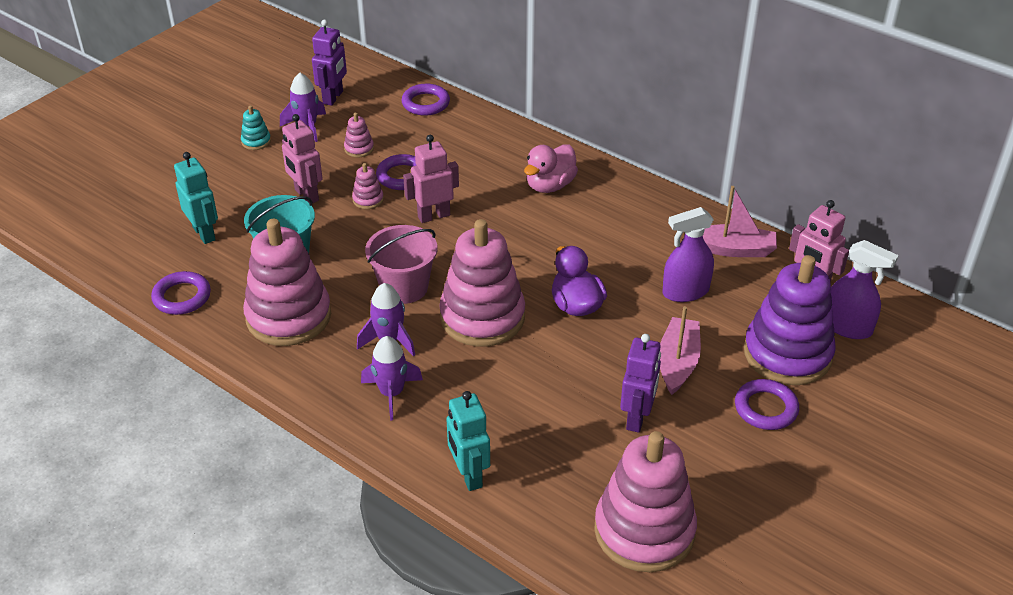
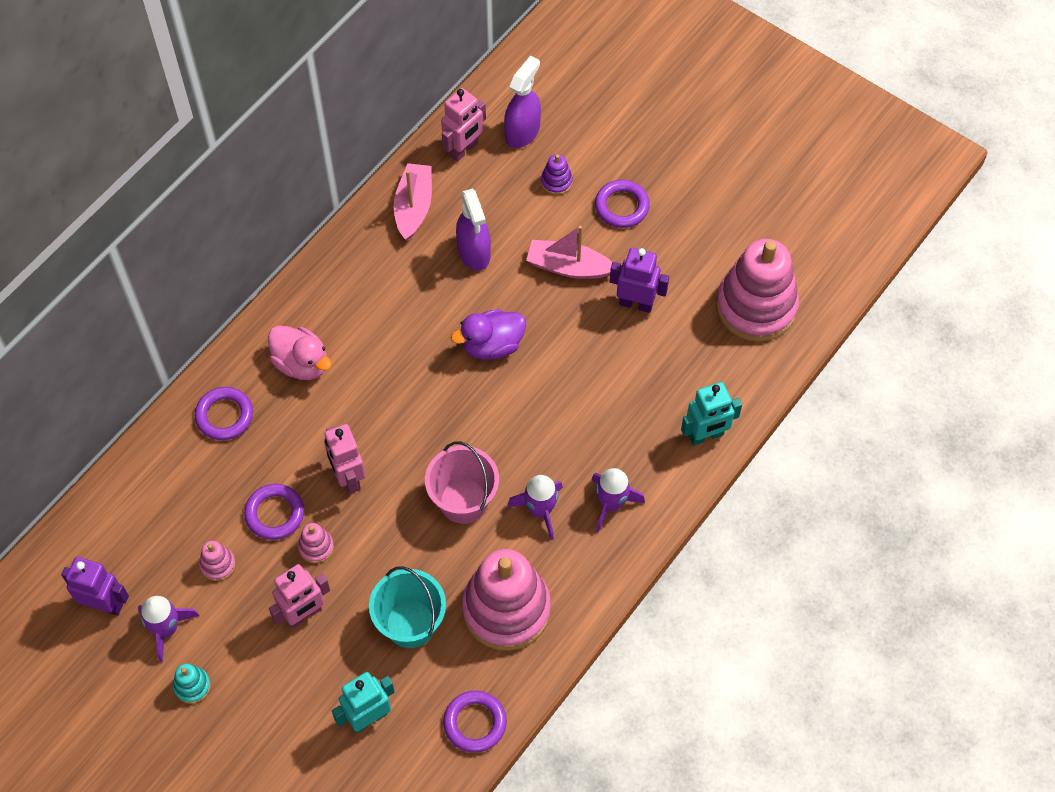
camera: 90 degrees left, 20 degrees up
(425, 103) = (130, 495): purple ring -> purple ring (224, 416)
(482, 317) = (508, 427): pink stacking toy -> none
(787, 354) = (556, 182): purple stacking toy -> purple stacking toy, size x0.41

